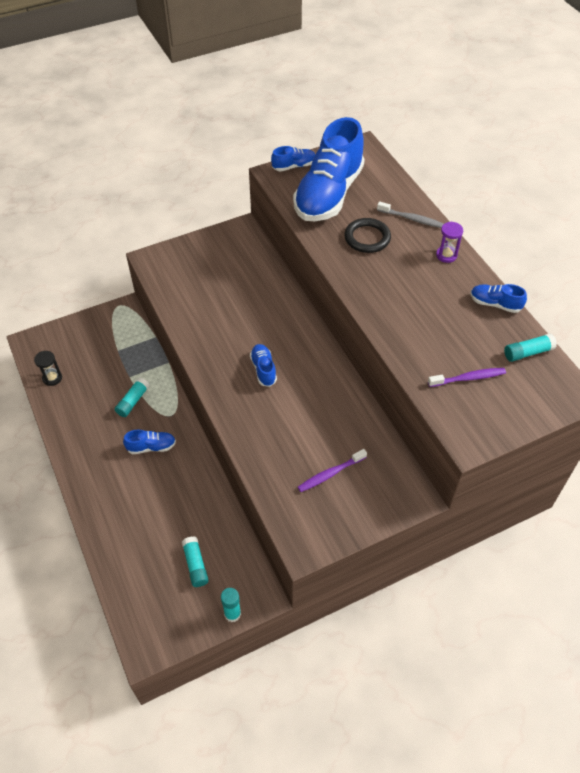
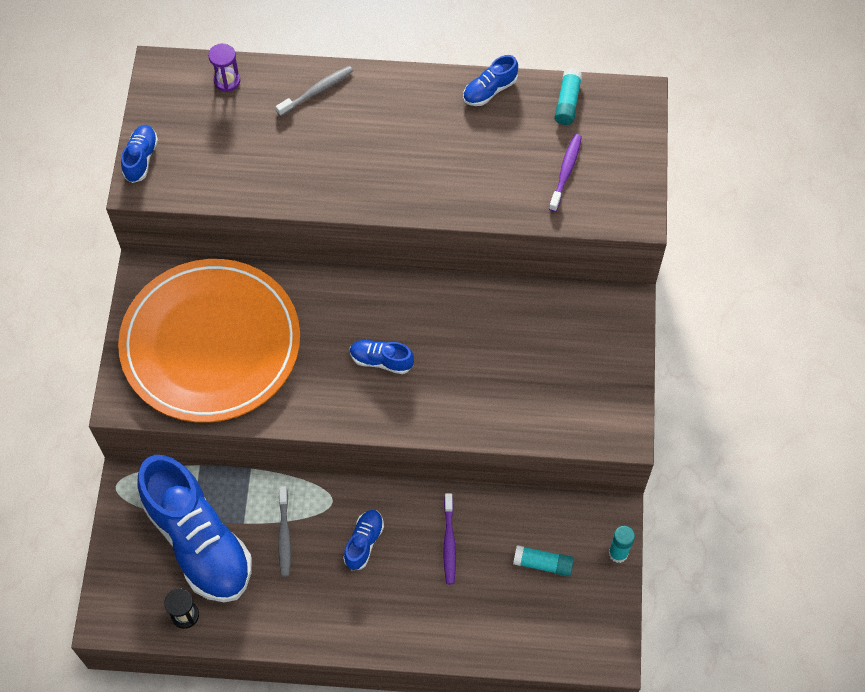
camera: 60 degrees left, 10 degrees up
(133, 401) = (284, 535): turquoise glue stick -> grey toothbrush
(216, 280) = (211, 344): none -> orange plate
(328, 194) = (217, 149): blue shoe -> blue shoe (198, 541)
(330, 473) = (555, 366): purple toothbrush -> purple toothbrush (449, 542)
(367, 238) = (315, 150): black ring -> none
(446, 255) = (394, 91): purple hourglass -> purple hourglass (227, 81)

